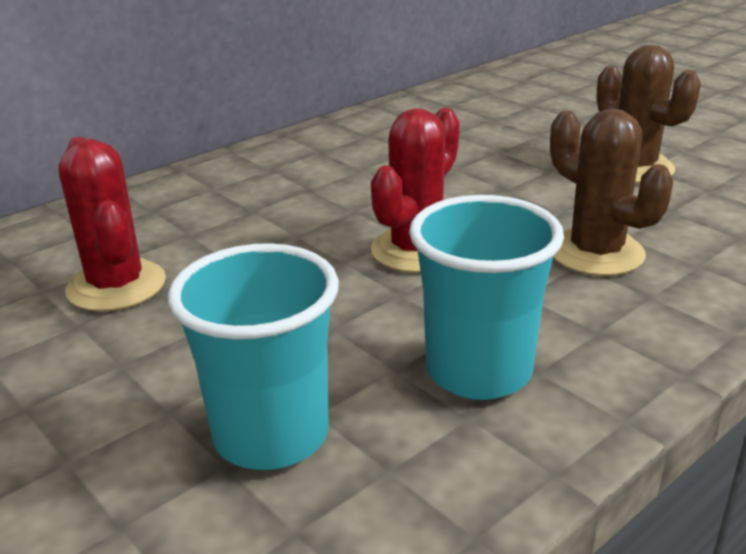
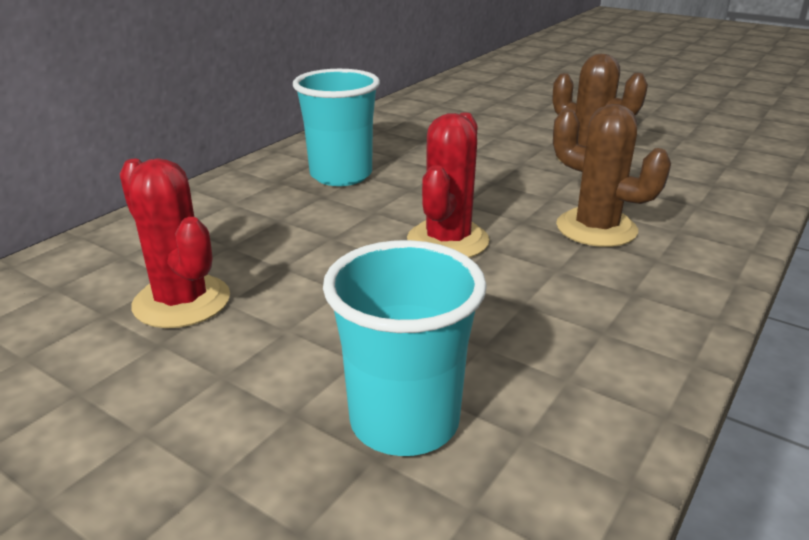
camera: 15 degrees left, 0 degrees up
(478, 371) = (556, 338): turquoise cup -> turquoise cup (341, 175)

